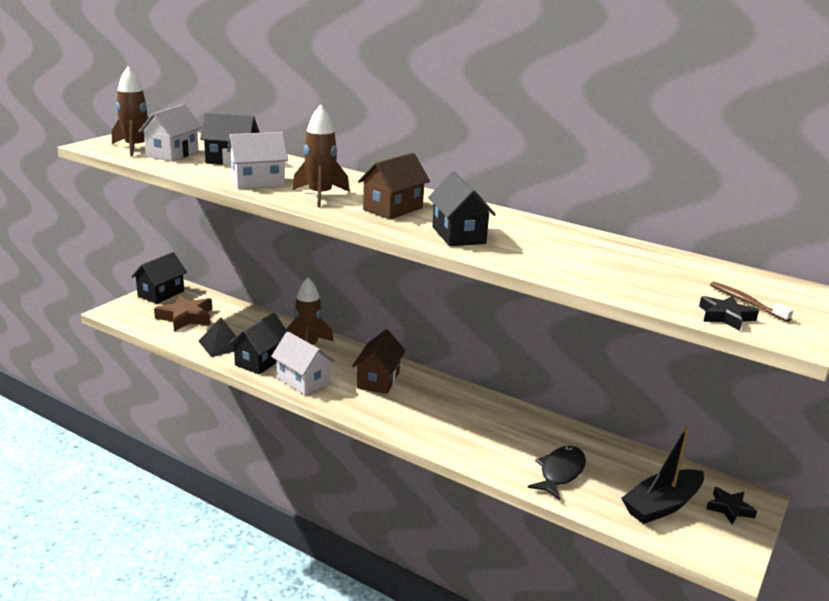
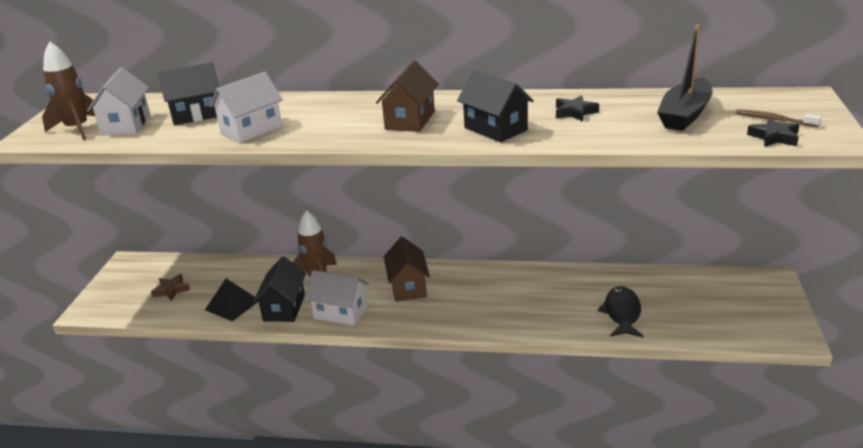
camera: 20 degrees left, 5 degrees up
(161, 294) = (123, 274): black house -> none
(186, 317) = (171, 290): brown star -> brown star, size x0.59
(320, 195) = (328, 127): brown rocket -> none
(662, 505) = (715, 310): black boat -> black boat (684, 115)
(729, 508) = (763, 294): black star -> black star (574, 112)

